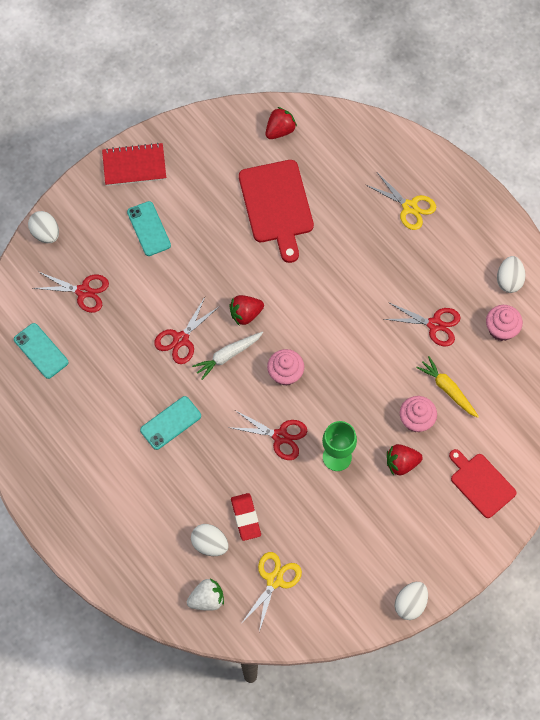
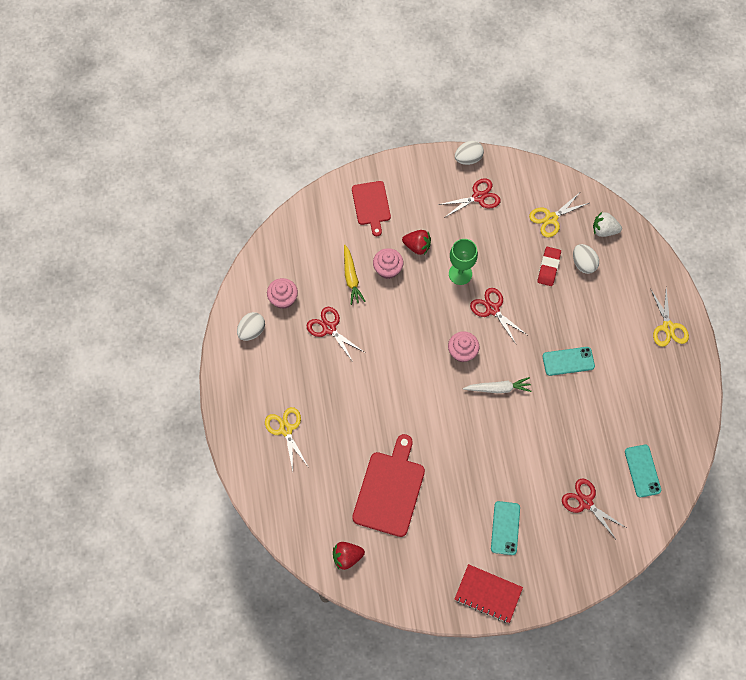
camera: 150 degrees left, 0 degrees up
(46, 233) = (593, 572): white egg -> none
(81, 519) = (668, 327): none -> yellow scissors
(181, 339) = (527, 421): red scissors -> red scissors (478, 197)
(245, 314) = (466, 413): red strawberry -> none

